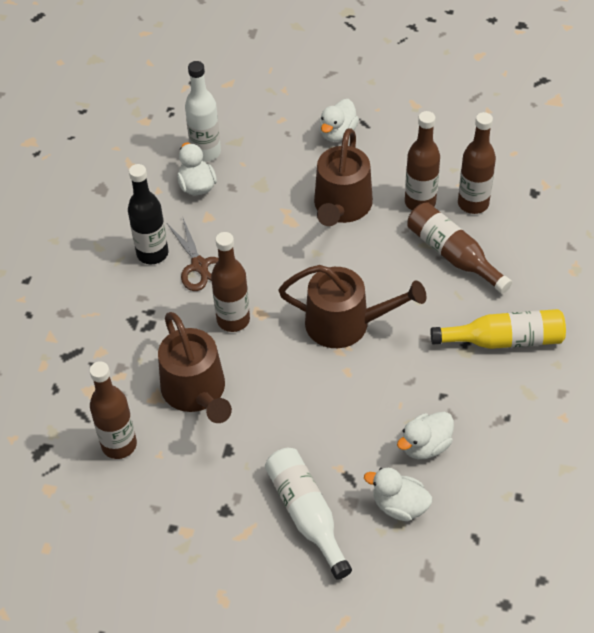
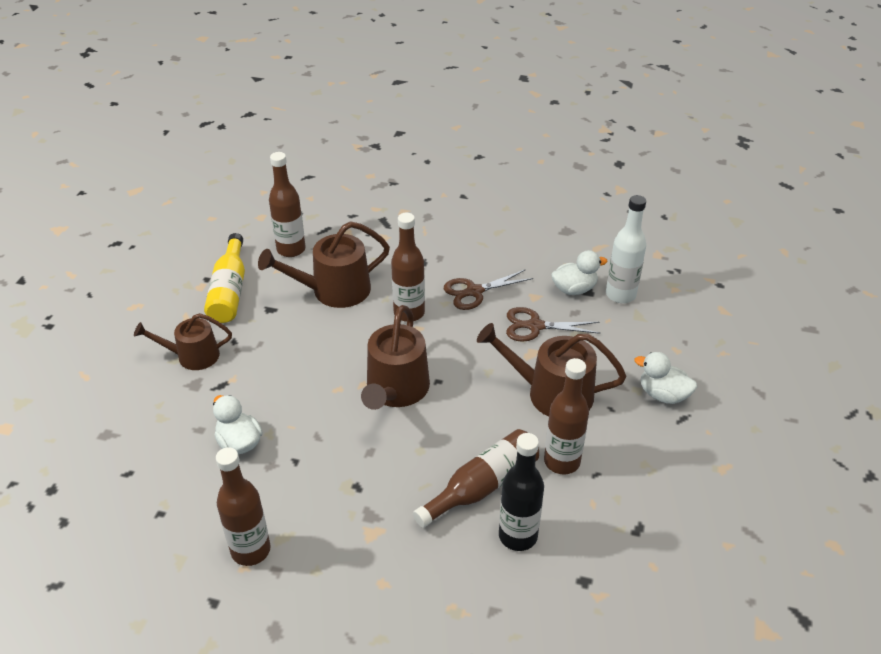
camera: 90 degrees right, 10 degrees down
(152, 253) = (490, 263): black bottle -> black bottle (518, 536)
(252, 217) = (535, 326): none -> brown scissors
(306, 514) = (192, 356): white bottle -> brown watering can
(399, 506) = (180, 419): white duck -> none
(473, 203) = (562, 513): brown bottle -> brown bottle (251, 550)
(504, 340) = (357, 523): yellow bottle -> yellow bottle (229, 291)

